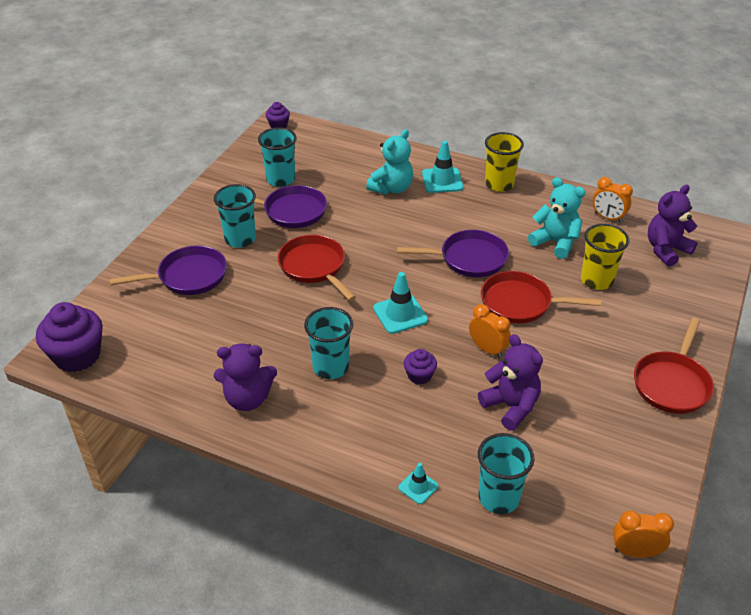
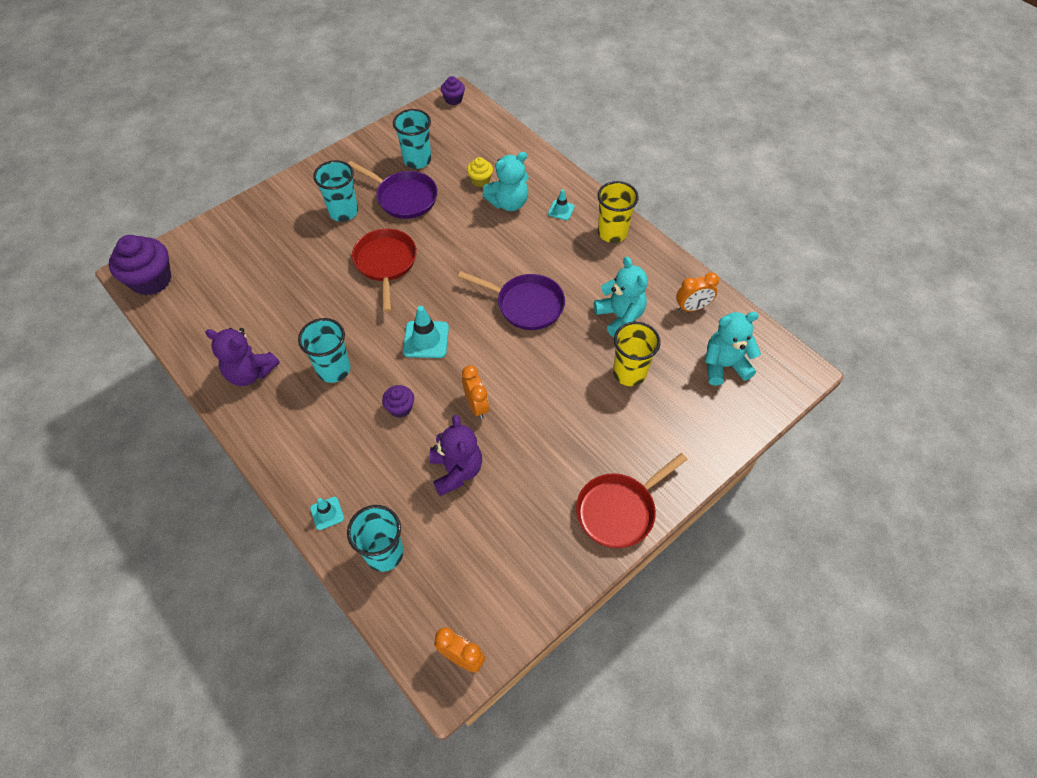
camera: 25 degrees right, 15 degrees up
(188, 276) = (278, 235): purple pan -> none
(352, 178) = (480, 180): none -> yellow cupcake
(442, 180) = (561, 210): turquoise traffic cone -> turquoise traffic cone, size x0.58
(520, 303) = (540, 370): red pan -> none
(608, 217) = (692, 307): orange clock -> orange clock turned 75 degrees counterclockwise
(666, 250) = (724, 365): purple teddy bear -> turquoise teddy bear

